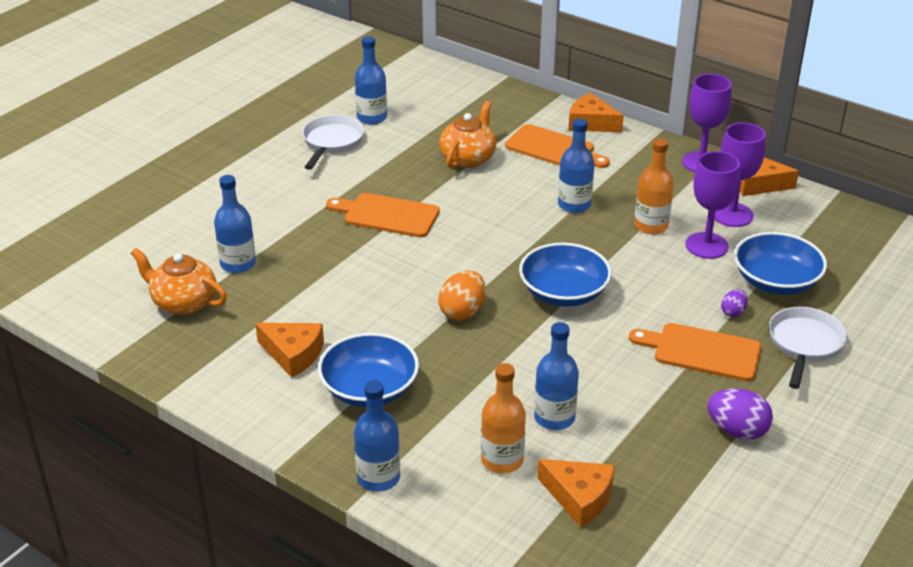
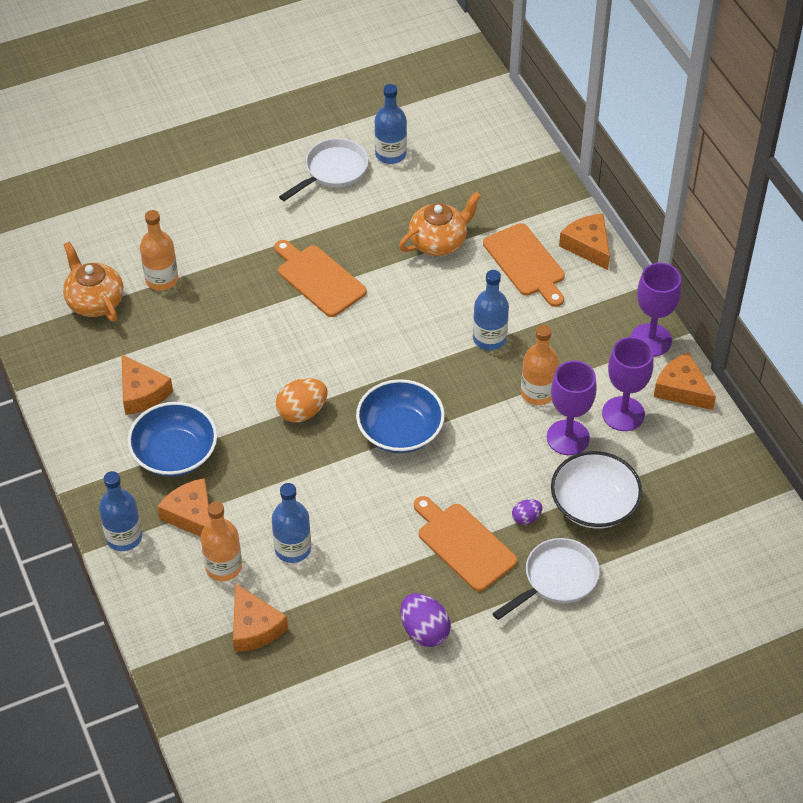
camera: 30 degrees right, 15 degrees up
(238, 264) = (161, 279): blue bottle -> orange bottle
(431, 431) = (191, 515): none -> orange cheese
(776, 281) = (594, 504): blue bowl -> white bowl

